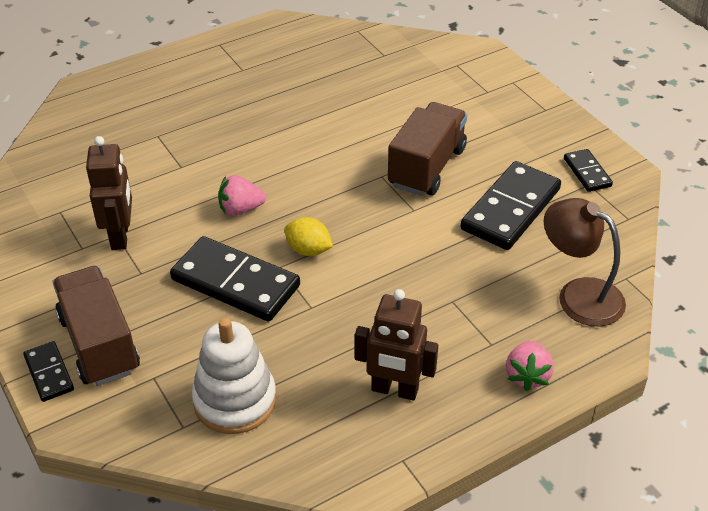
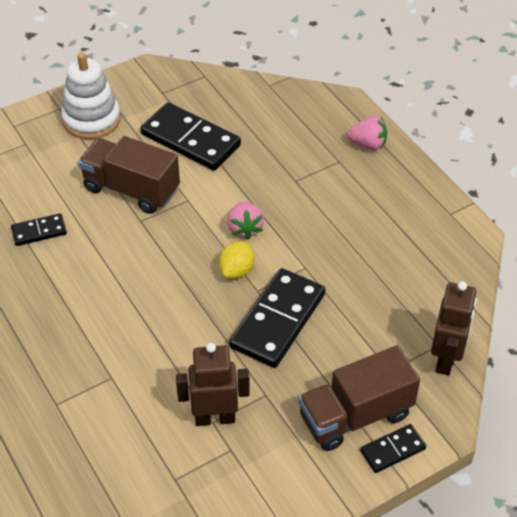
camera: 90 degrees left, 5 degrees up
(235, 400) = (408, 313): white stacking toy -> white stacking toy (91, 119)
(240, 209) = (180, 323): pink strawberry -> pink strawberry (245, 229)
(394, 390) = (388, 216): brown robot -> brown robot (446, 359)
(578, 295) = (287, 111): brown lamp -> none
(587, 172) = (148, 92): black domino -> black domino (39, 231)

